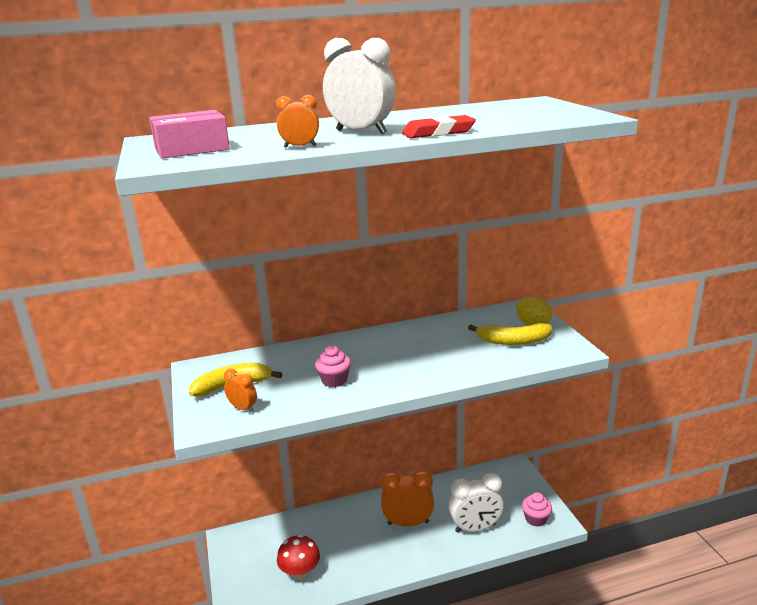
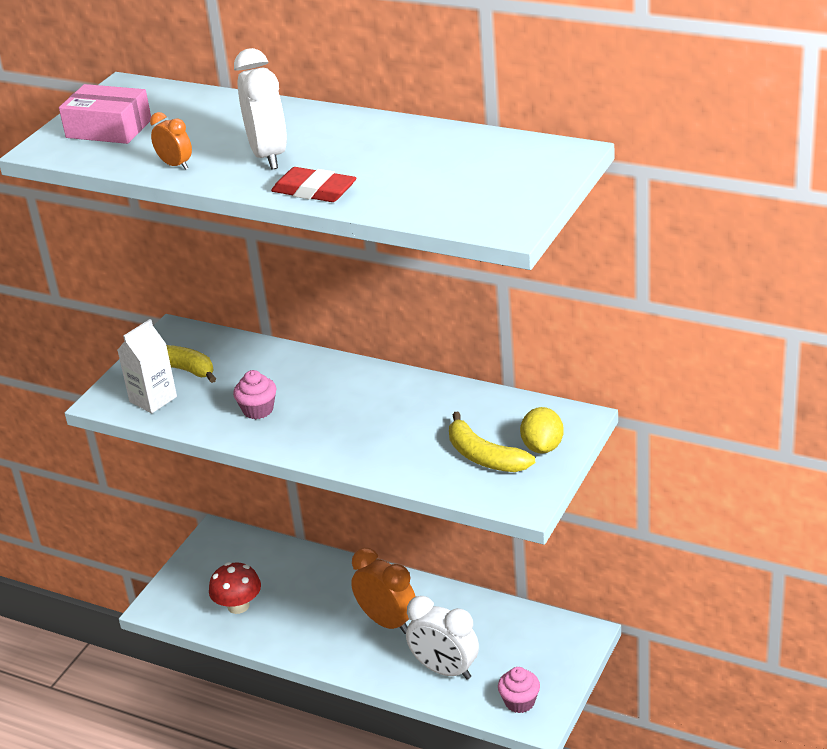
camera: 45 degrees right, 10 degrees up
(243, 408) = (153, 399): orange clock -> white carton

